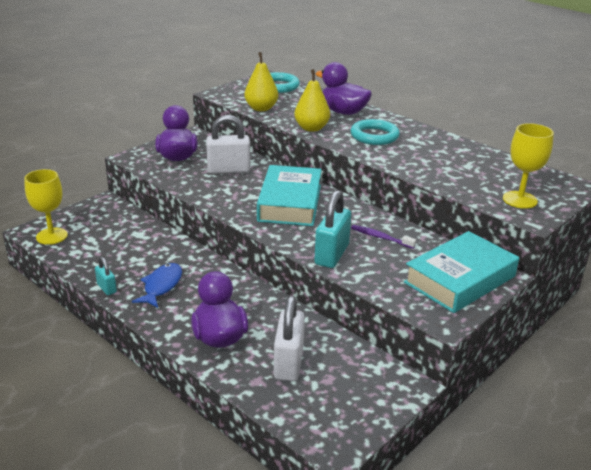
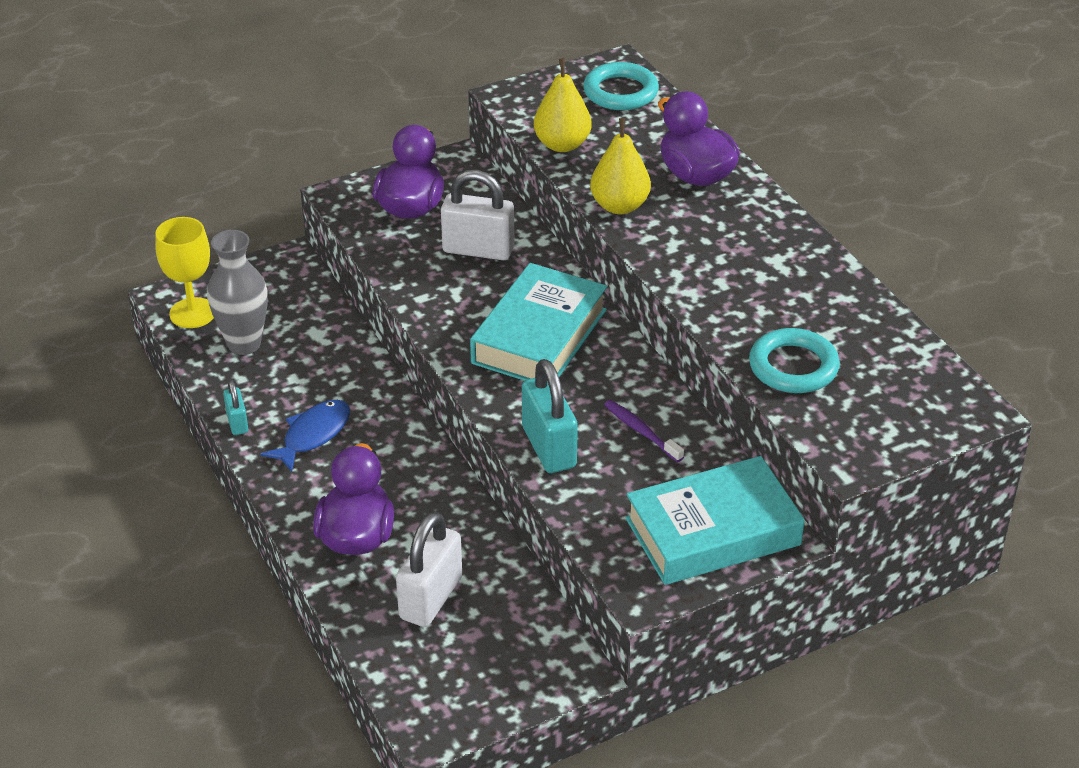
camera: 20 degrees right, 10 degrees up
(93, 246) = (244, 344): none -> grey vase
(331, 255) = (549, 447): turquoise padlock -> turquoise padlock turned 60 degrees counterclockwise
(374, 136) = (713, 242): turquoise ring -> turquoise ring (793, 367)
(519, 200) = (857, 422): yellow goblet -> none

